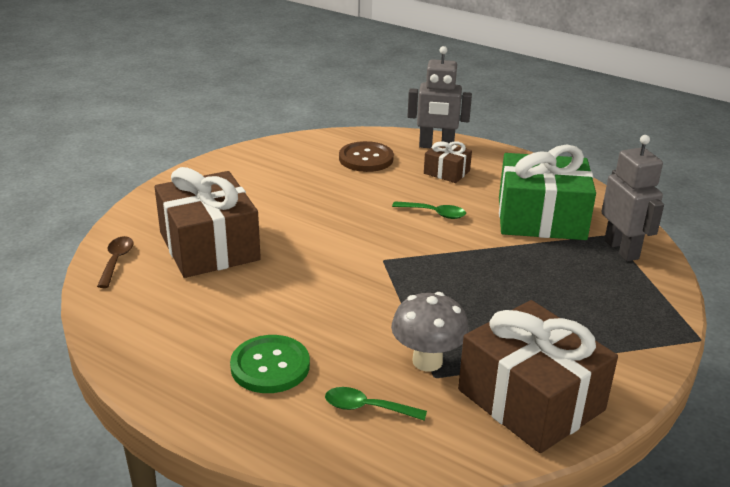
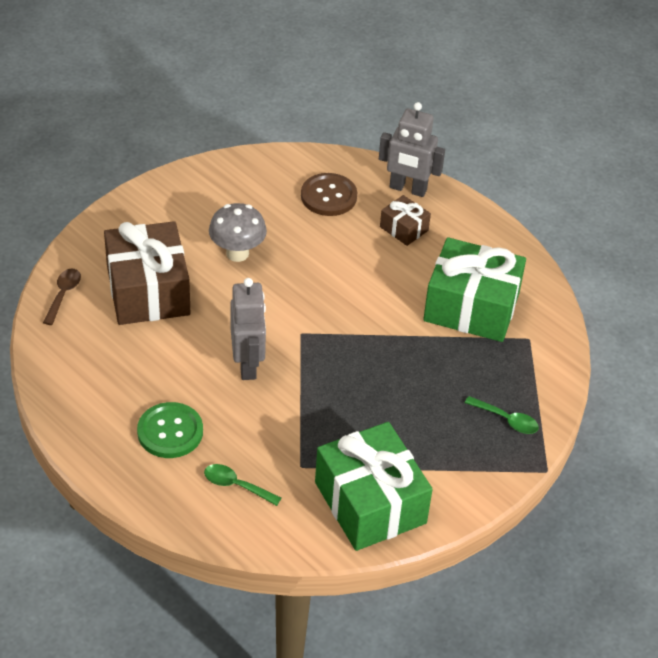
camera: 10 degrees right, 15 degrees up
(427, 361) = (300, 450): grey mushroom -> grey mushroom (237, 253)
(434, 213) = (370, 283): green spoon -> green spoon (506, 420)
(531, 400) = (370, 503): brown gift -> green gift
(621, 249) = (530, 359): grey robot -> grey robot (248, 364)

